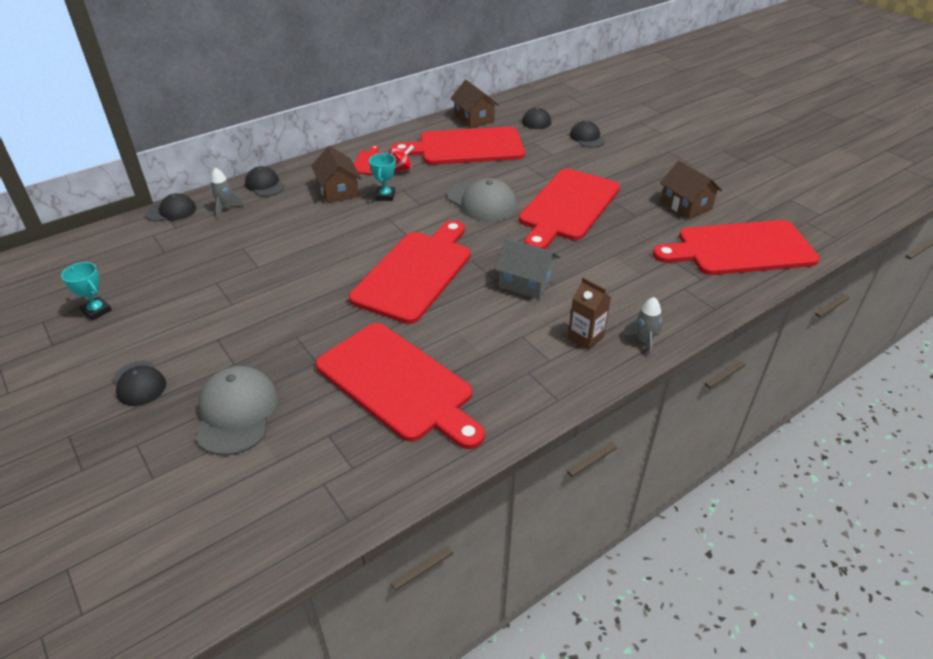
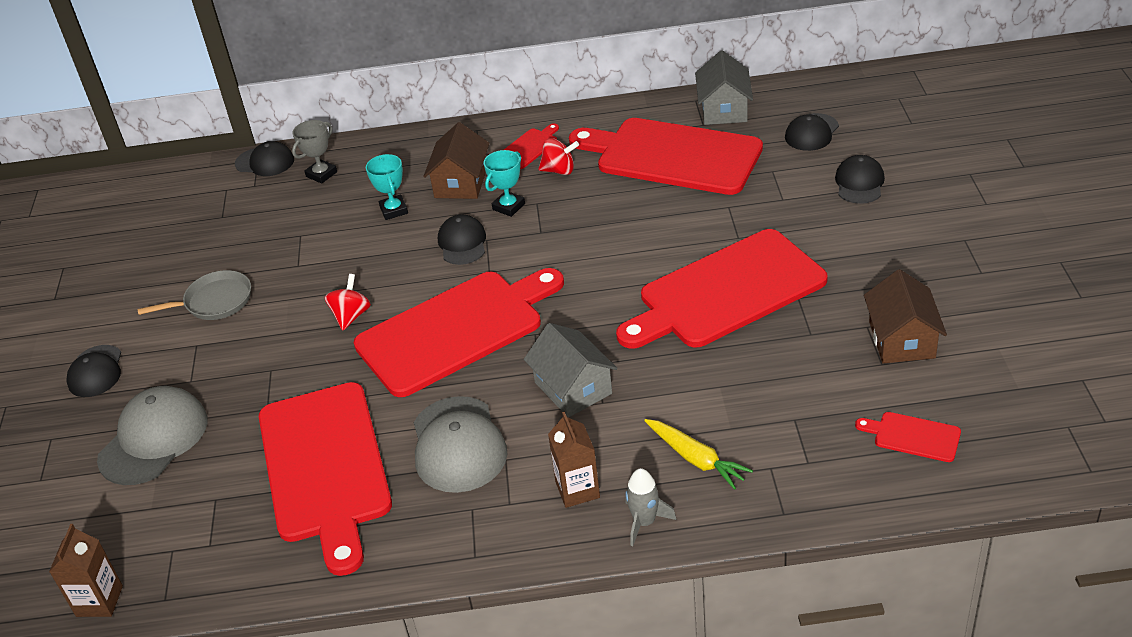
camera: 35 degrees right, 0 degrees up
(97, 311) = (115, 271): turquoise trophy -> turquoise trophy (394, 210)
(208, 307) = (215, 301): none -> grey pan
(226, 208) = (321, 174): grey rocket -> grey trophy
(265, 185) = (386, 151): black cap -> black cap (462, 243)
(290, 545) = (99, 601): none -> brown carton
(329, 286) = (351, 316): none -> red spinning top
(474, 118) = (724, 109): brown house -> grey house
(482, 202) = (620, 250): grey cap -> grey cap (458, 445)
(638, 297) = (696, 459): none -> yellow carrot
(740, 249) = (913, 436): red cutting board -> red cutting board, size x0.41

